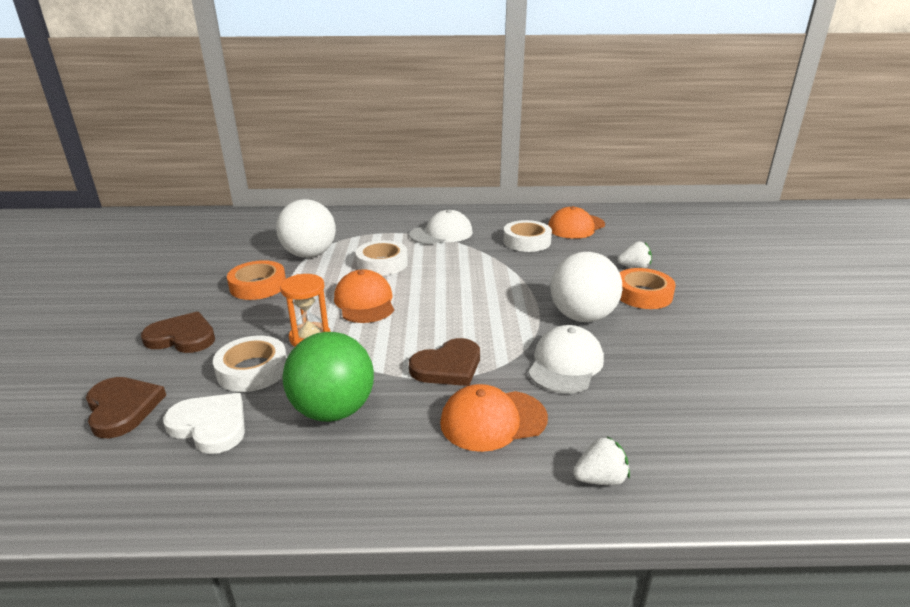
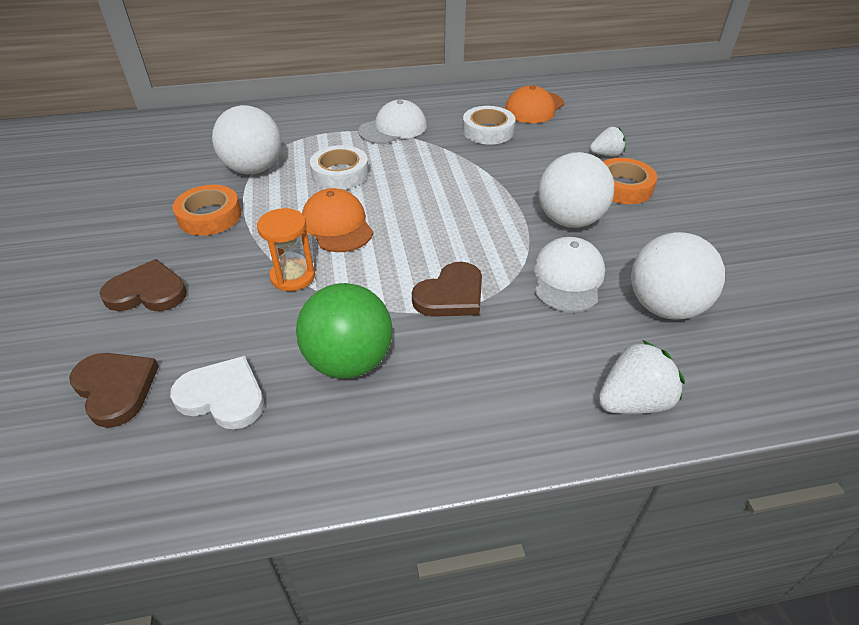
camera: 10 degrees left, 15 degrees up
(252, 370) = (244, 324): white tape -> none
(493, 420) = (514, 351): orange cap -> none
(600, 479) = (633, 401): white strawberry -> white strawberry, size x1.53
(657, 398) = (664, 307): none -> white ball

